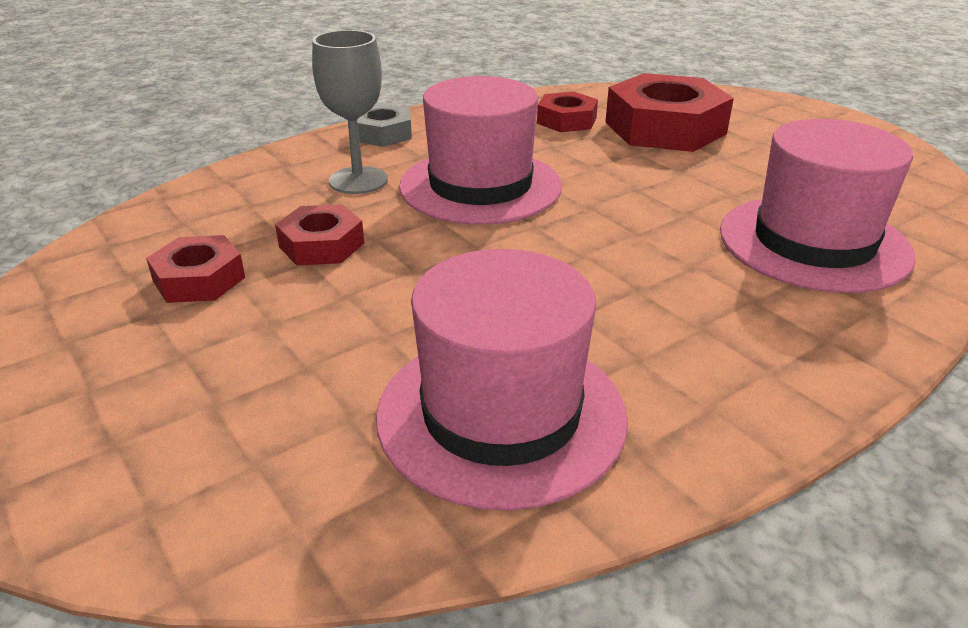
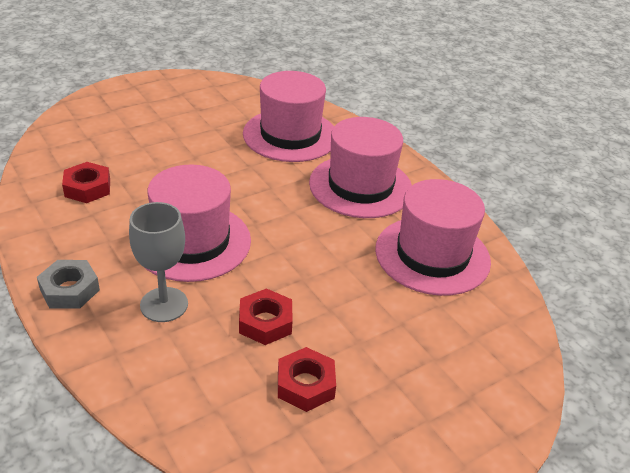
camera: 90 degrees left, 5 degrees up
(665, 128) = (123, 148): red nut -> none
(697, 323) = (360, 186): none -> pink hat

